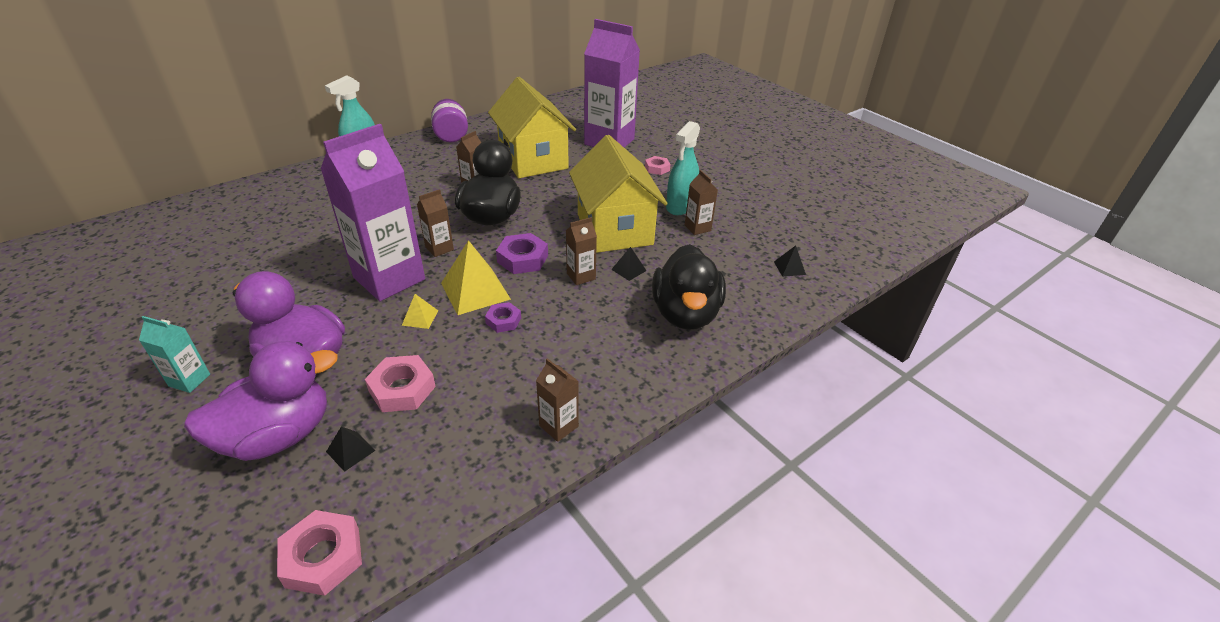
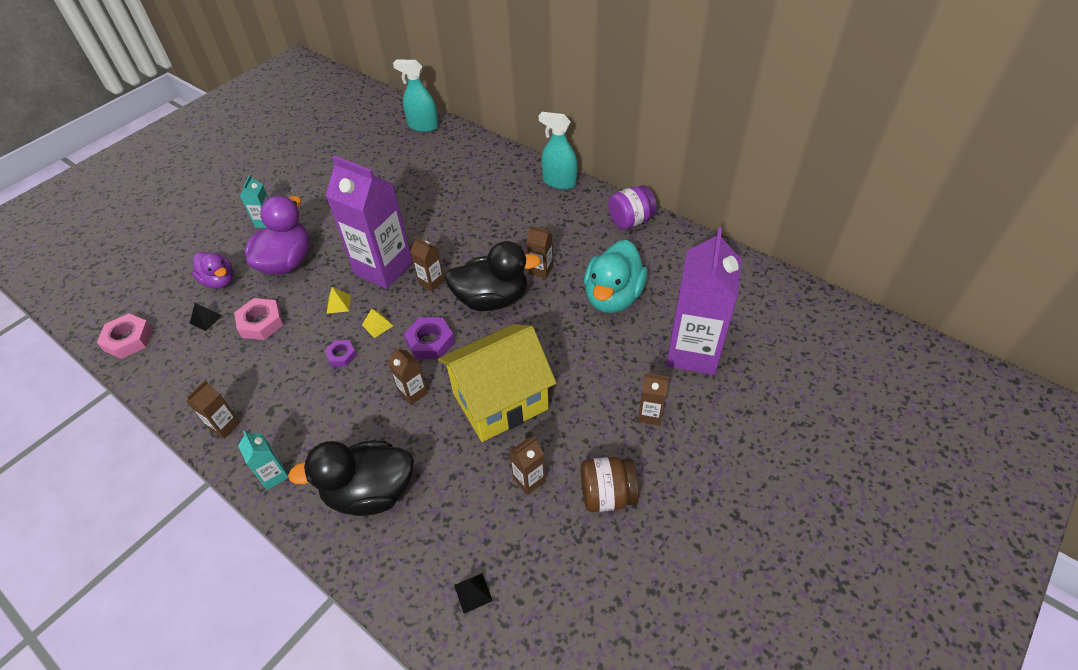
camera: 80 degrees right, 10 degrees up
(278, 435) = (219, 281): purple duck -> purple duck, size x0.62
(475, 291) = (377, 325): yellow pyramid -> yellow pyramid, size x0.49
(533, 160) = (613, 297): yellow house -> turquoise duck
(629, 270) = (432, 429): black pyramid -> none
(645, 382) = (274, 475): none -> turquoise carton
(657, 168) = (650, 414): pink nut -> brown carton
(680, 206) = (570, 454): turquoise spray bottle -> turquoise spray bottle (423, 126)
(719, 198) = (607, 495): none -> brown jar

